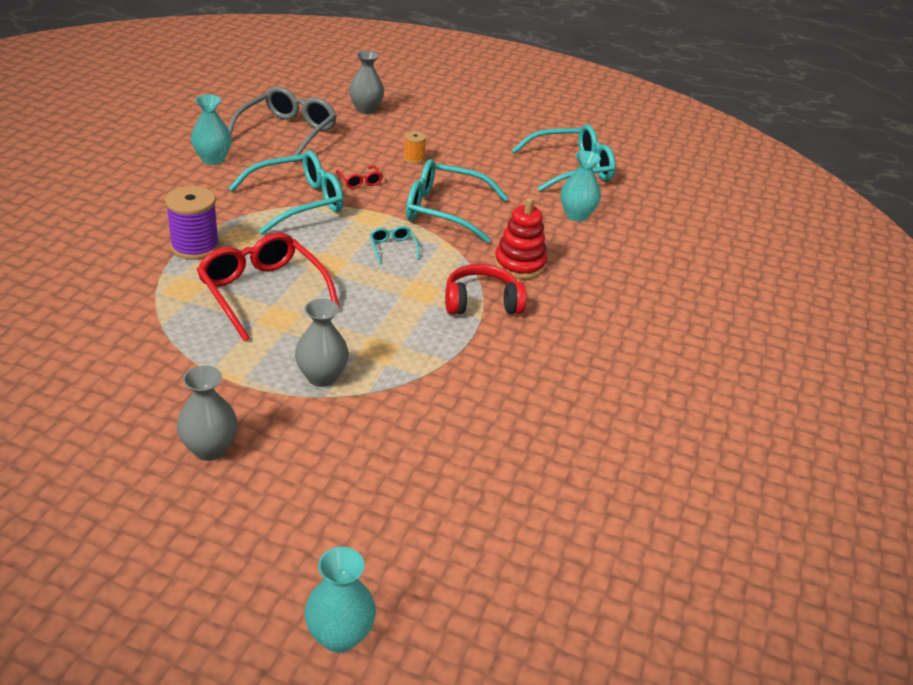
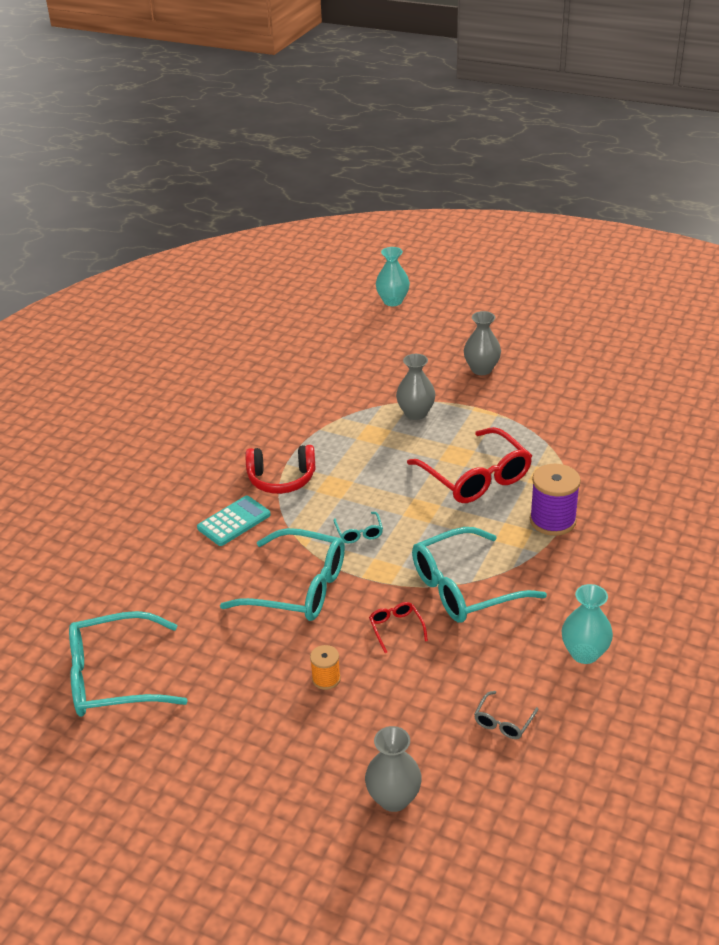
camera: 170 degrees left, 0 degrees up
(287, 133) = (503, 722): grey glasses -> grey glasses, size x0.43
(519, 264) = (234, 521): red stacking toy -> turquoise calculator
(576, 215) = (145, 593): turquoise vase -> none

